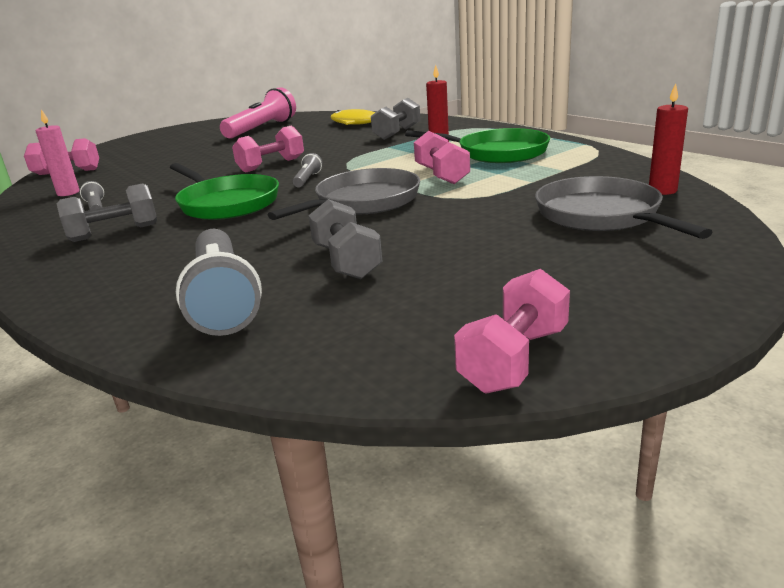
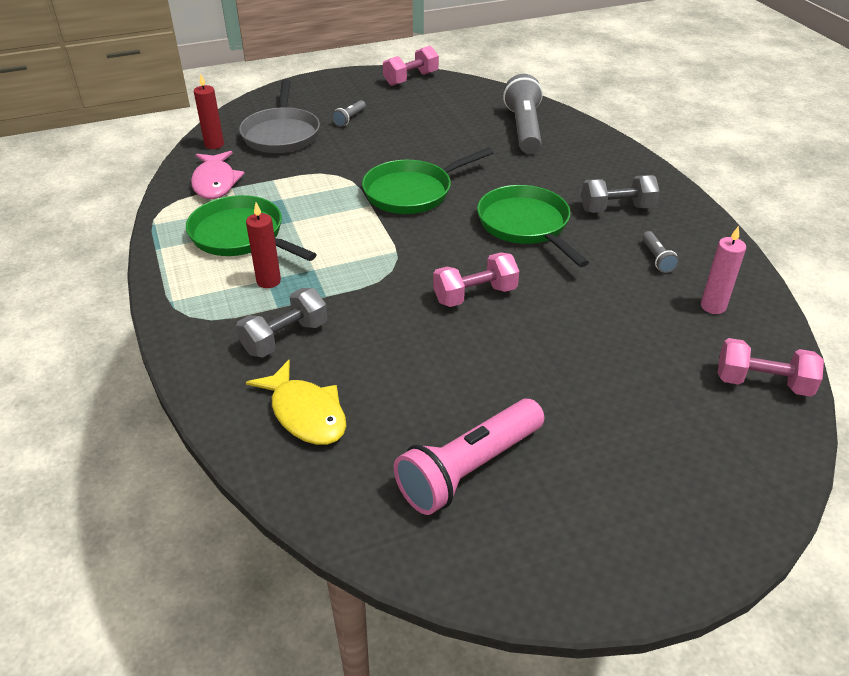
camera: 165 degrees left, 15 degrees up
(307, 179) = (444, 245): grey flashlight -> grey flashlight (350, 119)
(346, 261) = (451, 137): grey dumbbell -> none
(363, 202) = (412, 192): grey pan -> green pan
(441, 175) = (325, 211): pink dumbbell -> none
(588, 169) = (215, 182): none -> pink fish

